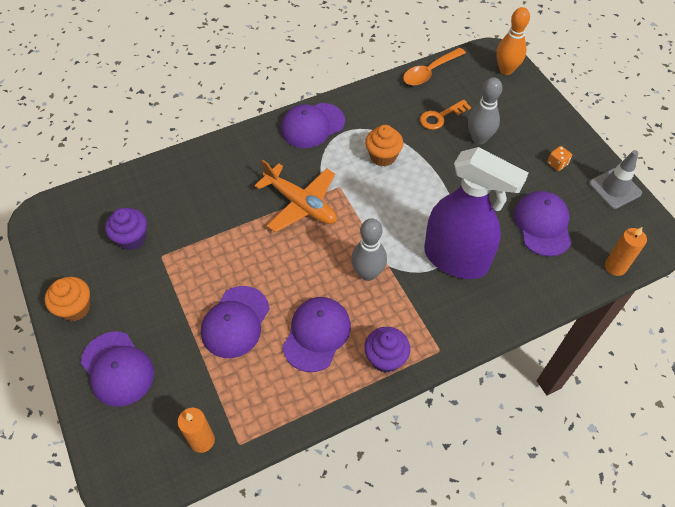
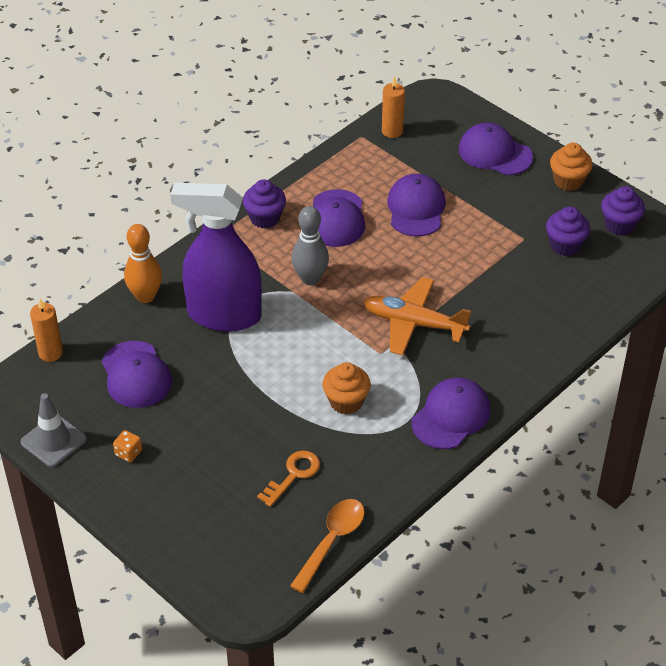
camera: 160 degrees right, 10 degrees down
(71, 244) = (619, 225): none -> purple cupcake
(479, 138) = (234, 459): grey bowling pin -> none
(506, 70) = (222, 578): orange bowling pin -> orange bowling pin (145, 296)

